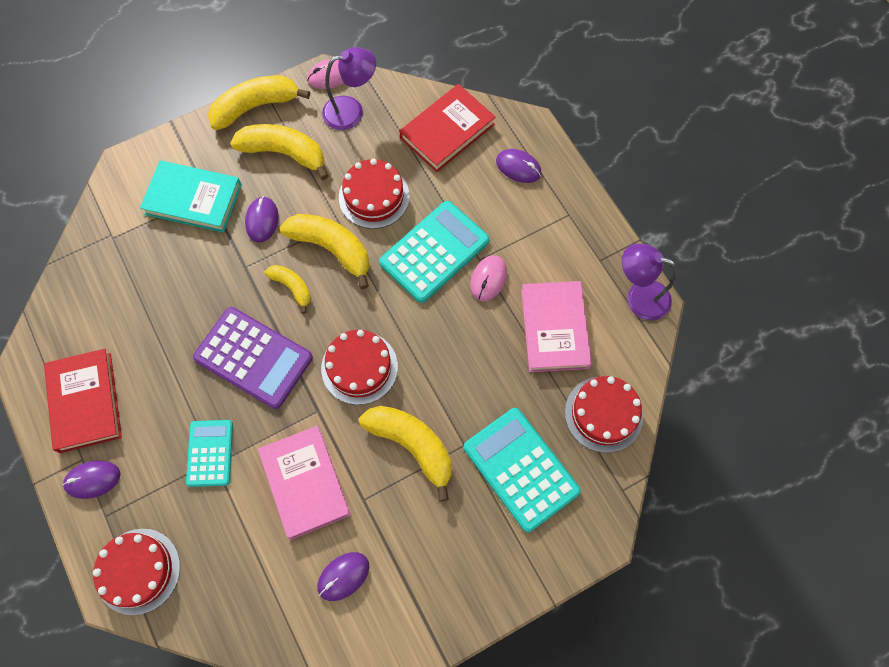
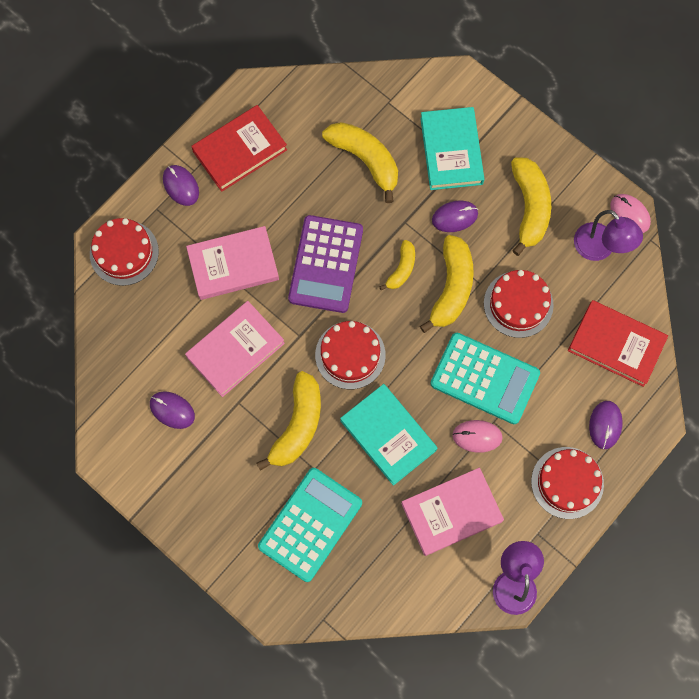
camera: 70 degrees right, 5 degrees up
(210, 453) = (233, 265): turquoise calculator -> pink book
(255, 106) = (567, 162): yellow banana -> yellow banana (365, 160)
(456, 360) = (388, 435): none -> turquoise book
(603, 414) = (386, 582): red cake -> red cake (567, 482)

